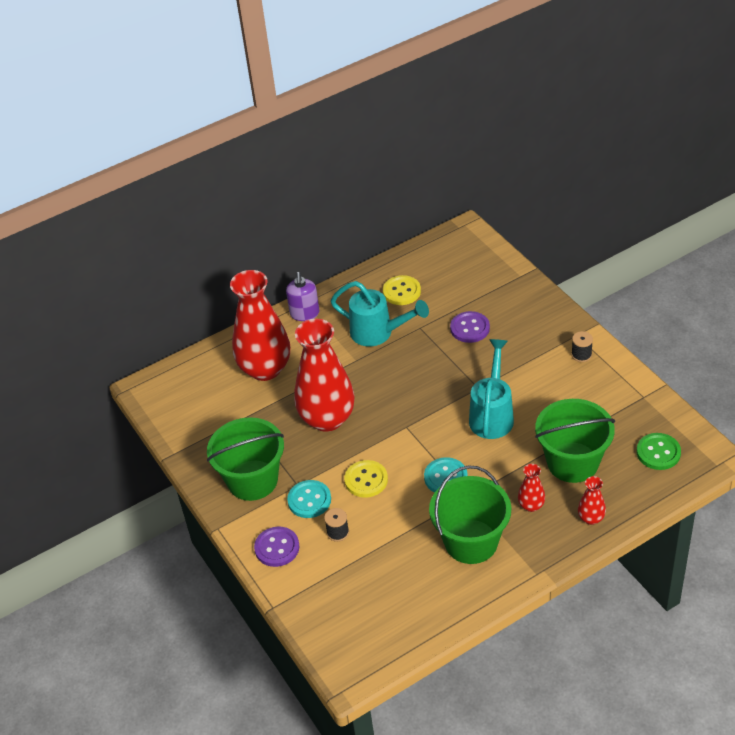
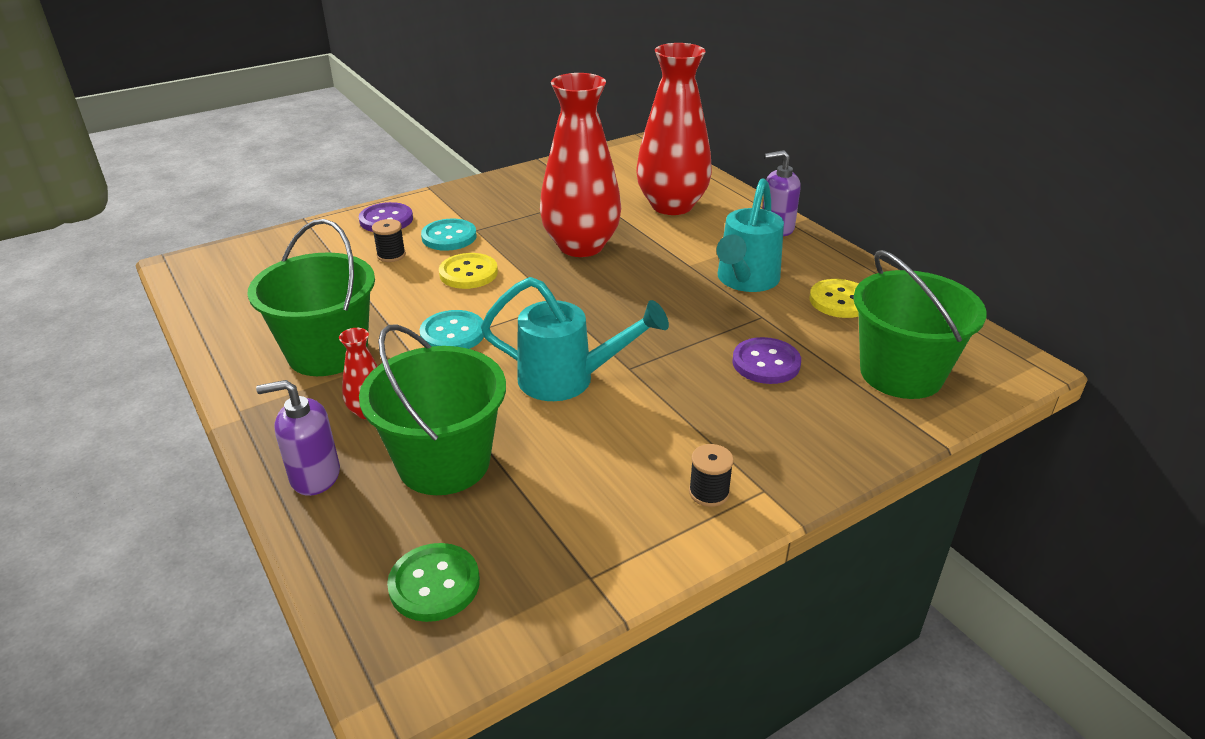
camera: 85 degrees right, 10 degrees down
(252, 480) = (492, 204): green bucket -> green bucket (901, 373)
(591, 518) = (315, 476): red vase -> purple soap dispenser

